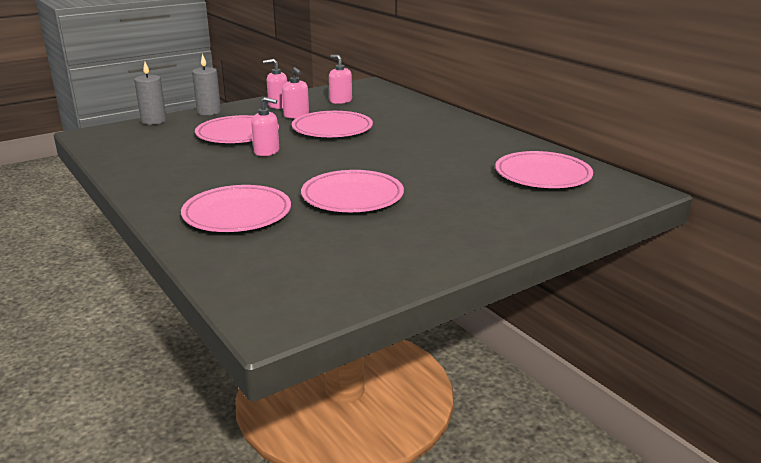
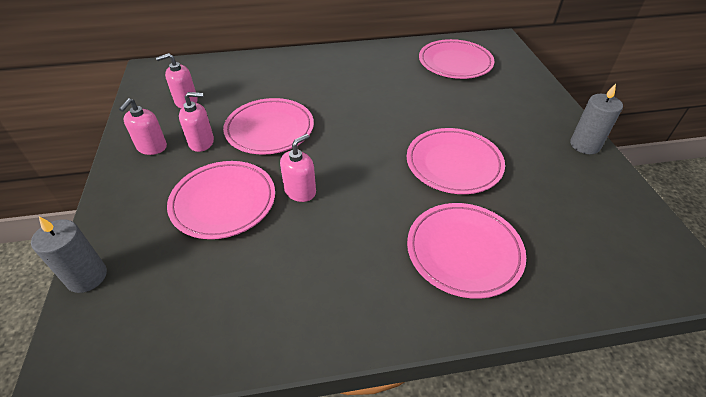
camera: 65 degrees left, 20 degrees up
(209, 112) = (109, 211): grey candle -> grey candle (585, 145)

